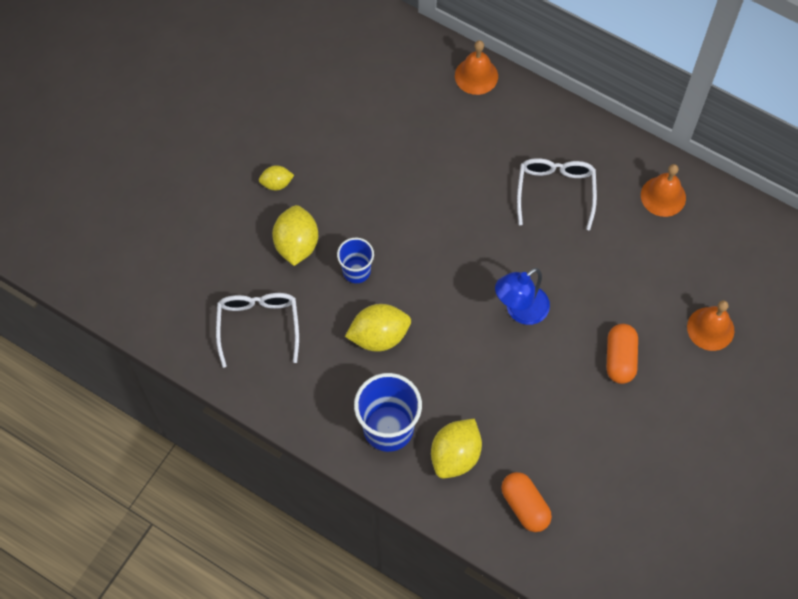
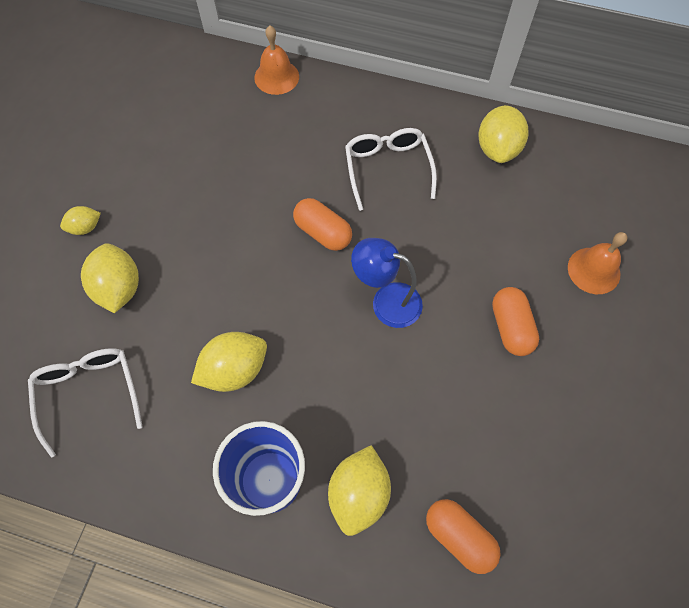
camera: 15 degrees left, 0 degrees up
(356, 271) = (193, 301): blue cup -> none
(481, 237) = (323, 232): none -> orange capsule
(520, 311) = (386, 301): blue lamp -> blue lamp turned 75 degrees clockwise
(663, 196) = (497, 149): orange bell -> yellow lemon

